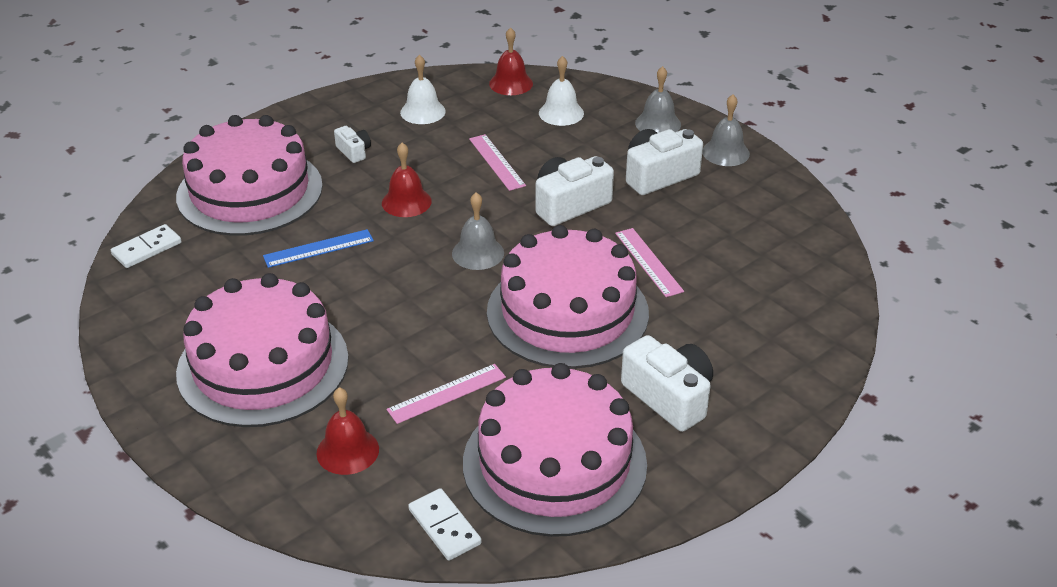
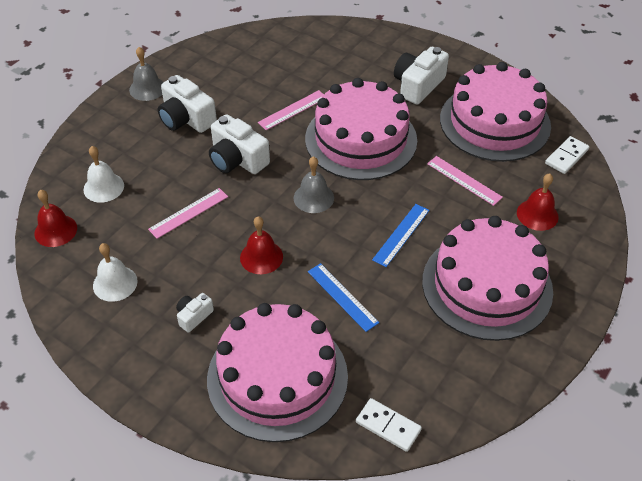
camera: 105 degrees left, 10 degrees up
(381, 312) = (401, 235): none -> blue ruler
(658, 123) = (112, 128): grey bell -> none

